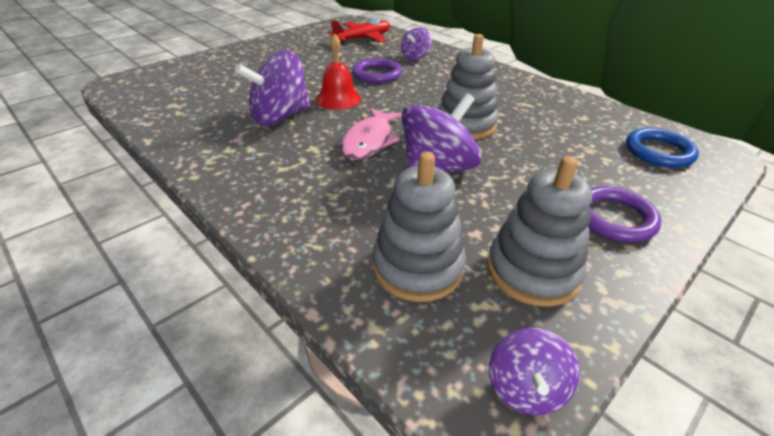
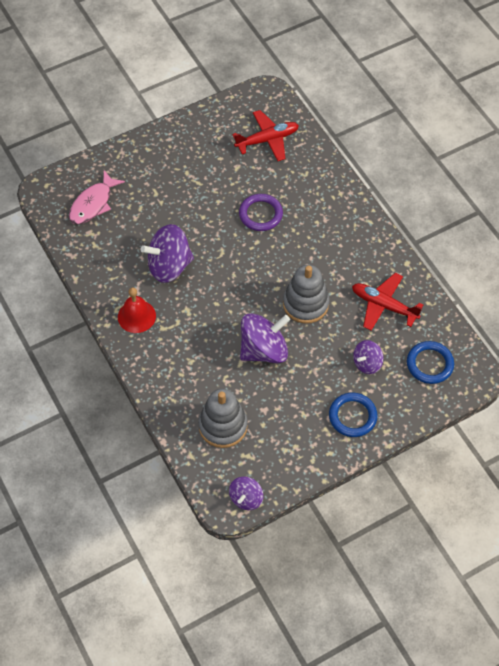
camera: 15 degrees right, 20 degrees up
(338, 99) = (218, 249): red bell -> red bell (136, 316)
(369, 141) = (227, 310): pink fish -> pink fish (93, 204)
(415, 57) = (306, 188): purple spinning top -> purple spinning top (367, 363)
(532, 271) = (282, 442): grey stacking toy -> none
(557, 115) = (383, 305): none -> red plane
(614, 218) = (352, 416): purple ring -> blue ring

